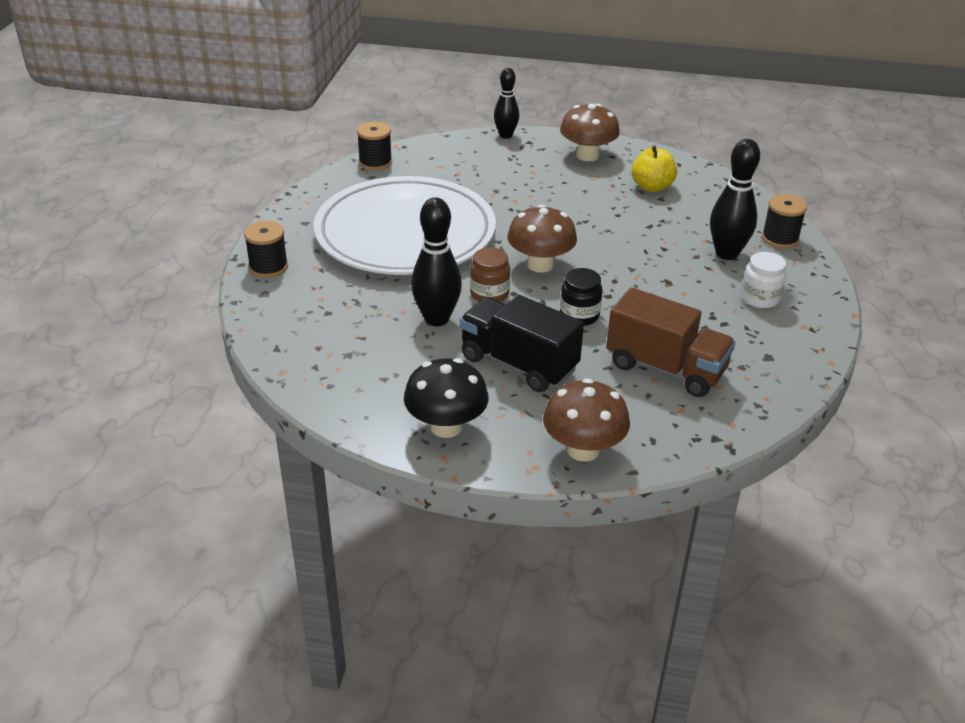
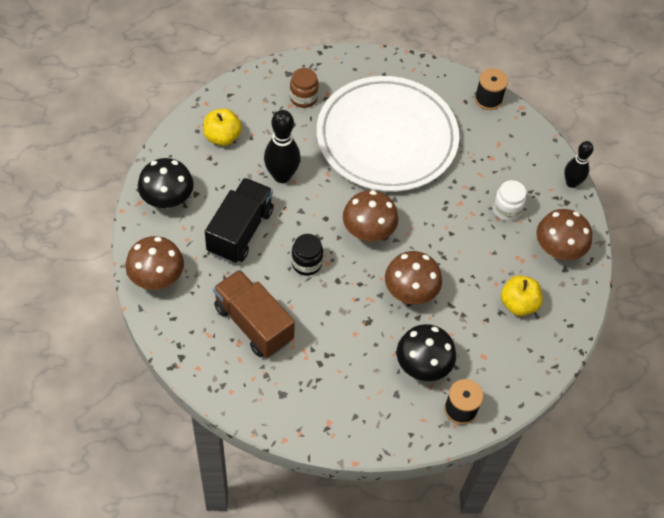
camera: 75 degrees right, 20 degrees up
(268, 267) = (320, 68): black spool -> none
(351, 363) = (222, 137): none -> yellow apple
(489, 294) = (320, 203): brown jar -> brown jar (303, 98)
(630, 248) = (410, 292): none -> brown mushroom
(665, 368) = (253, 323): brown truck -> brown truck turned 120 degrees clockwise
(727, 254) = (423, 365): black bowling pin -> black mushroom
(760, 298) = (361, 390): white jar -> white jar (506, 210)

